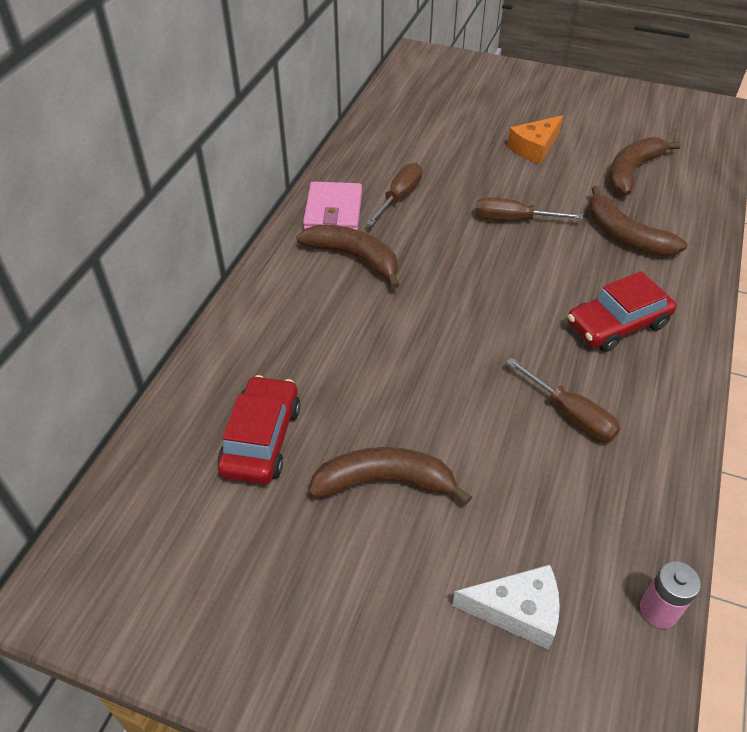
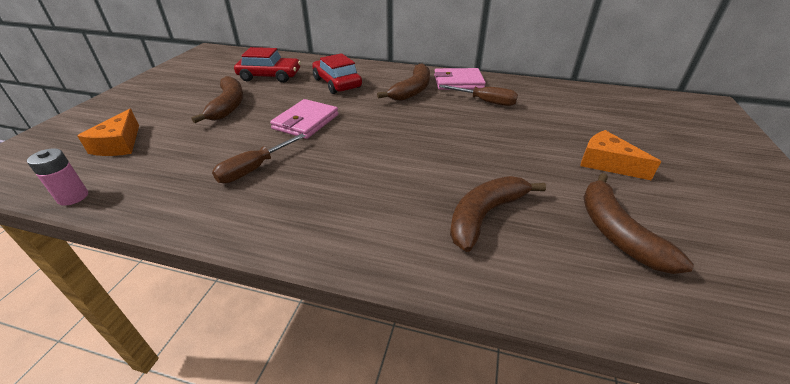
camera: 85 degrees right, 10 degrees down
(446, 372) = (306, 122): none -> pink wallet
(513, 219) = (481, 149): brown screwdriver -> none
(517, 611) = (119, 144): white cheese -> orange cheese
(617, 324) = (350, 200): red car -> red car (337, 83)
(631, 172) = (616, 232): brown banana -> brown banana turned 135 degrees counterclockwise

